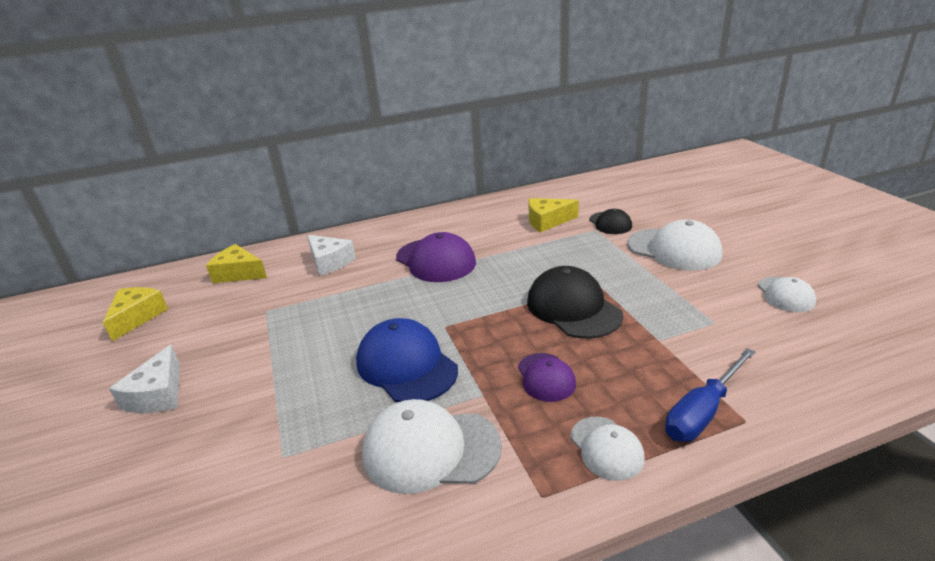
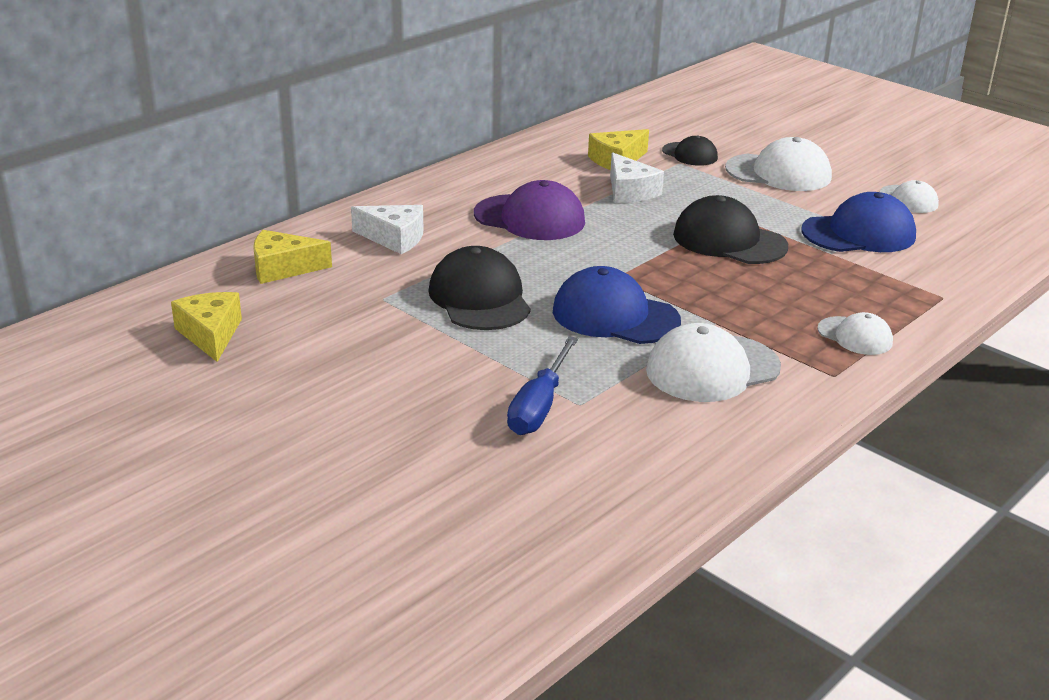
camera: 30 degrees left, 0 degrees up
(158, 394) = (366, 392): white cheese -> white cheese (629, 191)
(327, 324) = (479, 298): none -> black cap
(546, 377) = (759, 299): purple cap -> none
(703, 412) = (907, 298): blue screwdriver -> blue screwdriver (539, 406)
(705, 323) = (859, 233): none -> blue cap

